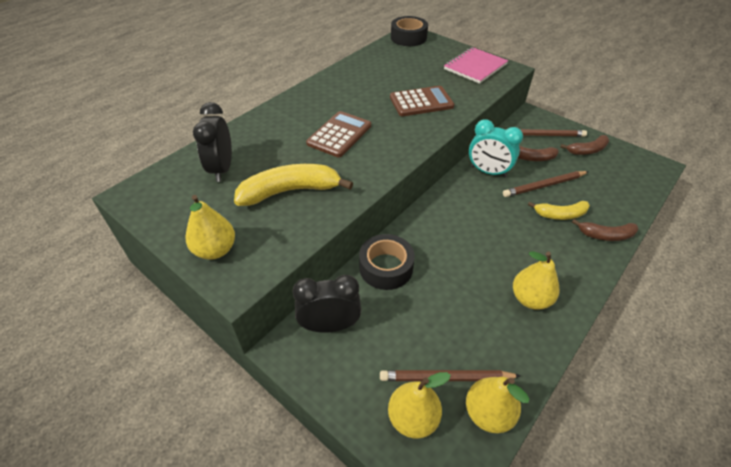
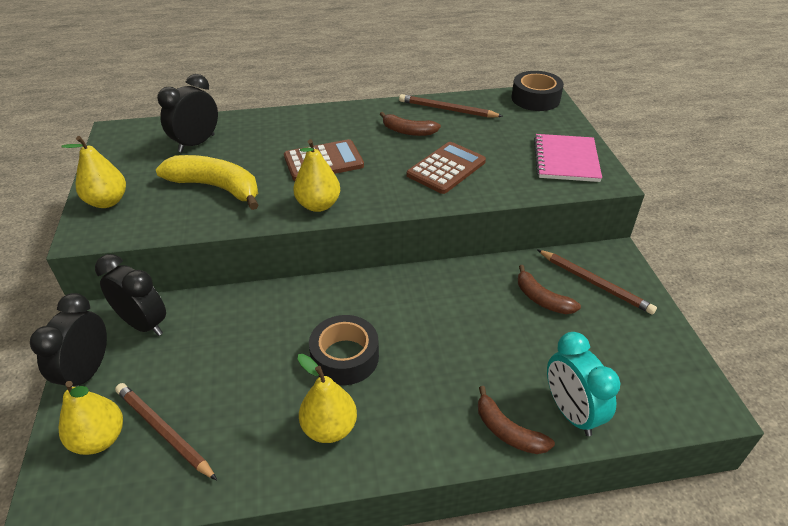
camera: 40 degrees right, 5 degrees down
(337, 386) = (87, 372): none -> black clock
(386, 267) = (246, 309): black tape -> black tape (345, 357)
(421, 102) = (446, 168): brown calculator -> brown calculator turned 75 degrees counterclockwise
(475, 67) = (566, 160): pink notebook -> pink notebook turned 75 degrees counterclockwise
(488, 172) = (468, 285): turquoise clock -> turquoise clock (571, 412)
(488, 413) = (153, 486): yellow pear -> yellow pear (318, 205)
(544, 185) = (512, 335): brown pencil -> brown pencil (447, 110)
(560, 214) = (485, 375): yellow banana -> none
(587, 150) = (630, 331): brown banana -> brown banana (408, 131)

